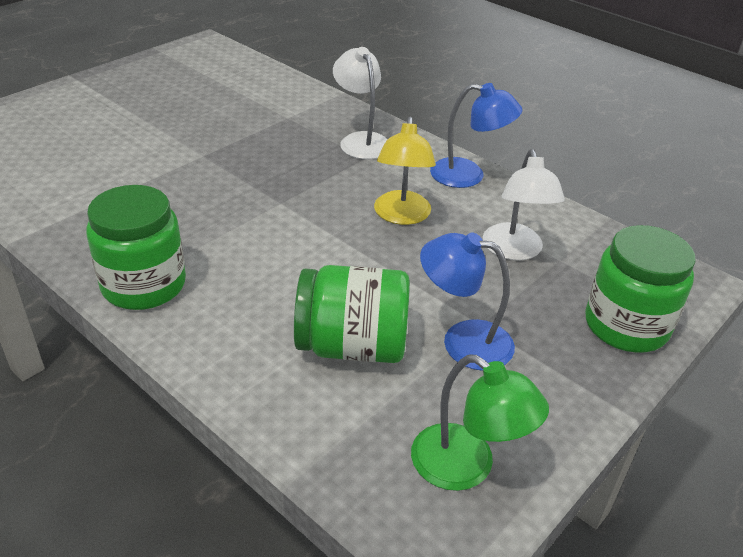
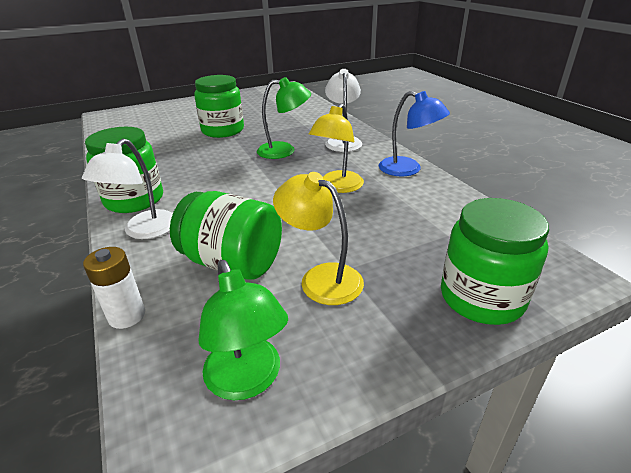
camera: 25 degrees right, 5 degrees down
(174, 143) = (223, 130): none -> green jar
(282, 439) = (127, 316): none -> white battery
(293, 168) = (284, 150): none -> green lamp
(463, 341) = (321, 278): blue lamp -> yellow lamp
(514, 251) = (411, 222): white lamp -> white lamp (144, 231)

